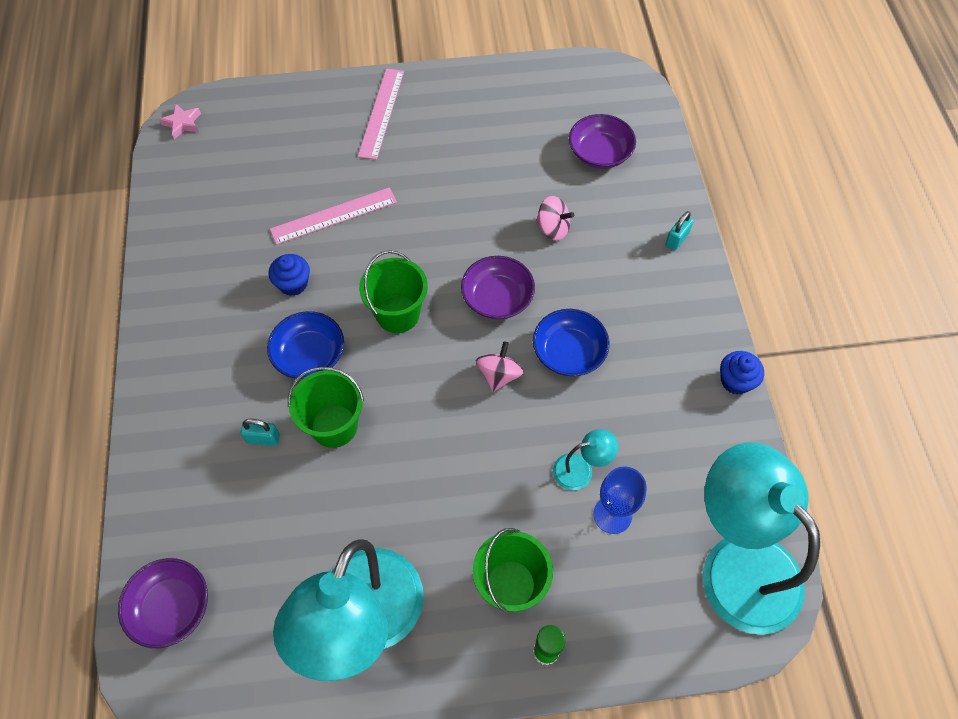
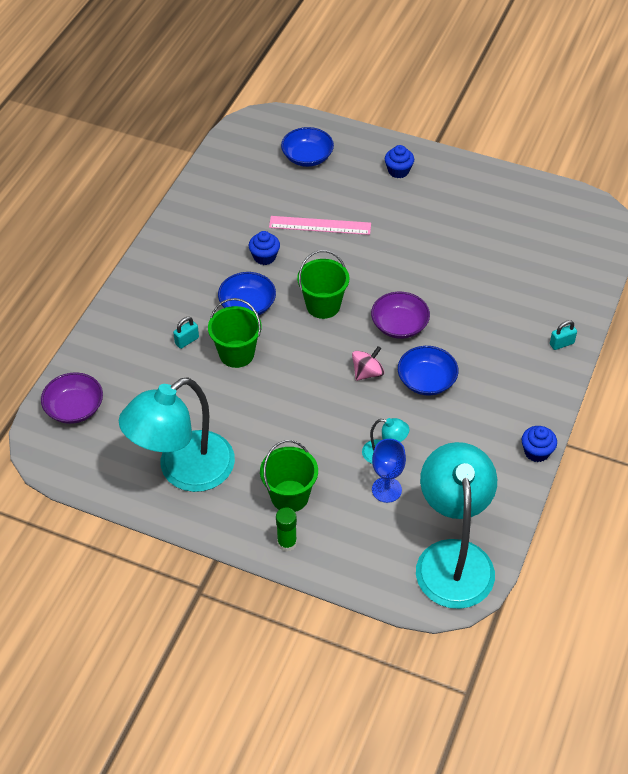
camera: 30 degrees right, 10 degrees down
(182, 123) = (254, 124): pink star -> none
(263, 438) = (187, 341): turquoise padlock -> turquoise padlock turned 75 degrees counterclockwise
(269, 138) = (307, 157): none -> blue bowl
(381, 113) = (398, 171): pink ruler -> blue cupcake
(553, 228) = (472, 298): pink spinning top -> none
(599, 153) = (544, 262): purple bowl -> none

